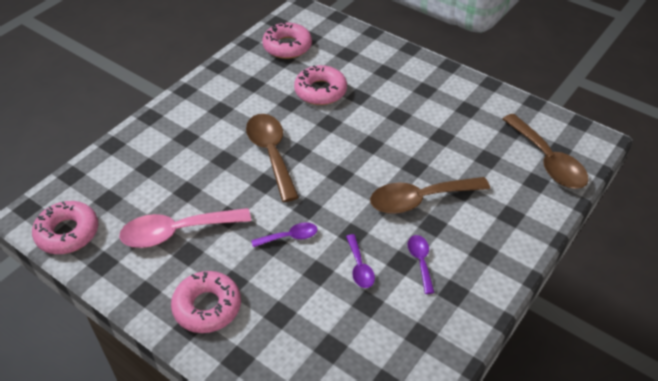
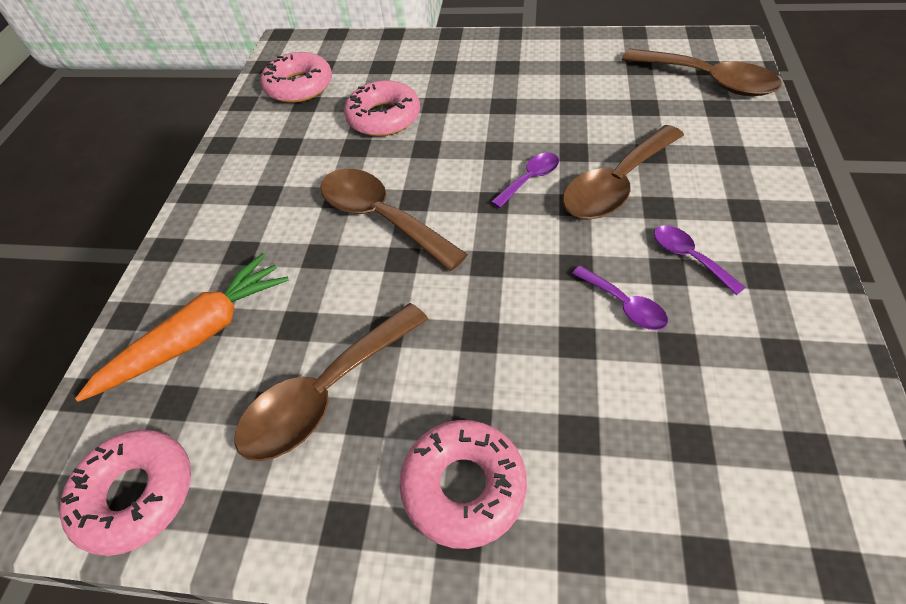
camera: 25 degrees left, 5 degrees up
(138, 172) = (199, 335): none -> orange carrot
(176, 232) = (325, 394): pink spoon -> brown spoon
(290, 237) = (498, 313): purple spoon -> purple spoon (530, 179)

